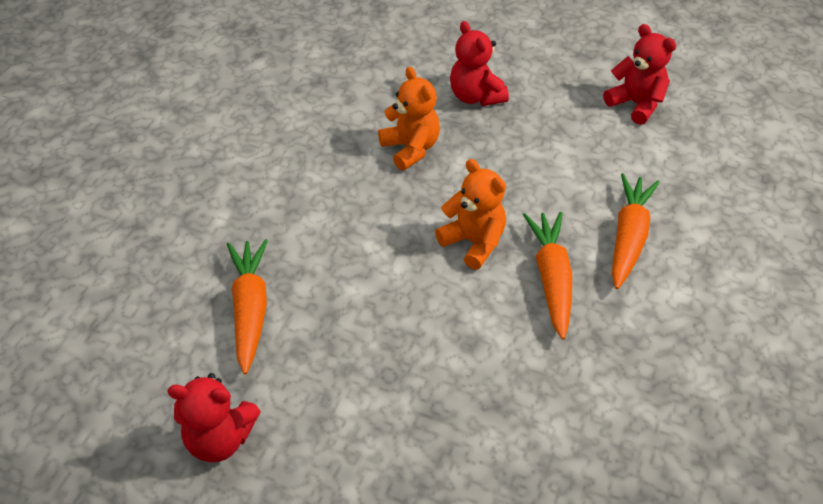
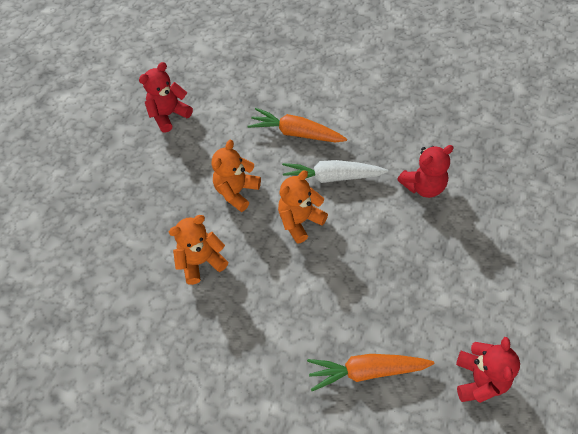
camera: 85 degrees left, 10 degrees up
(475, 96) = (145, 215): red teddy bear -> red teddy bear (423, 186)
(517, 176) = (236, 191): none -> orange teddy bear
(551, 278) = (331, 177): orange carrot -> white carrot

